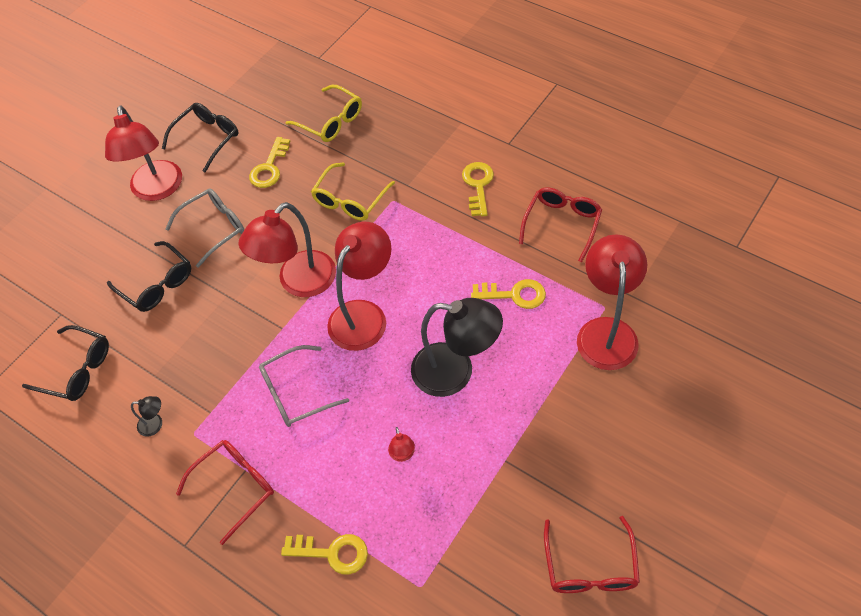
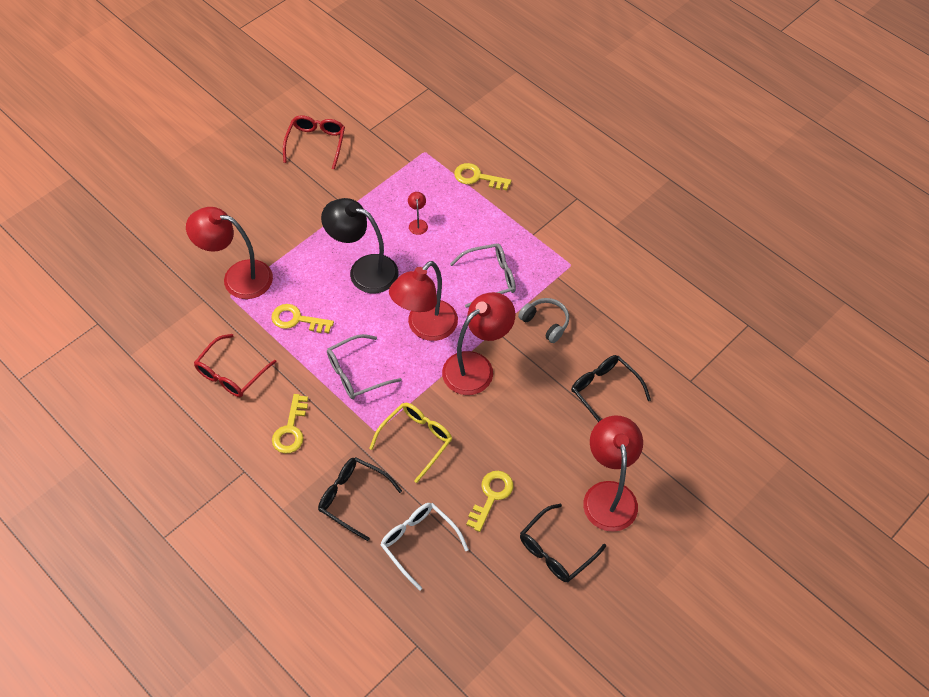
camera: 175 degrees left, 0 degrees up
(77, 370) = (668, 329): black glasses -> black glasses (353, 498)
(155, 424) = (600, 276): black lamp -> none
(214, 228) = (551, 437): grey glasses -> grey glasses (356, 373)
(223, 349) = (545, 323): none -> grey headphones
(235, 487) = (540, 225): red glasses -> none
(331, 121) = (418, 542): yellow glasses -> white glasses
(606, 331) = (237, 277): red lamp -> red lamp turned 90 degrees clockwise

